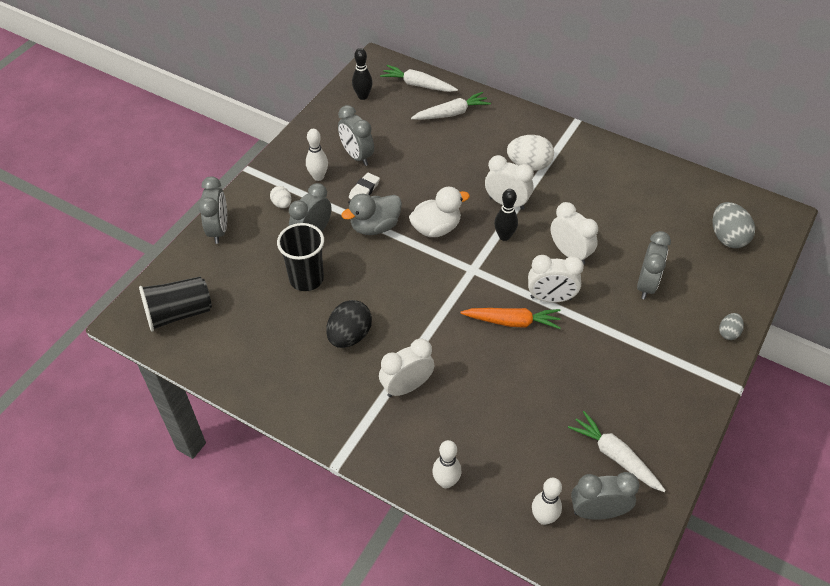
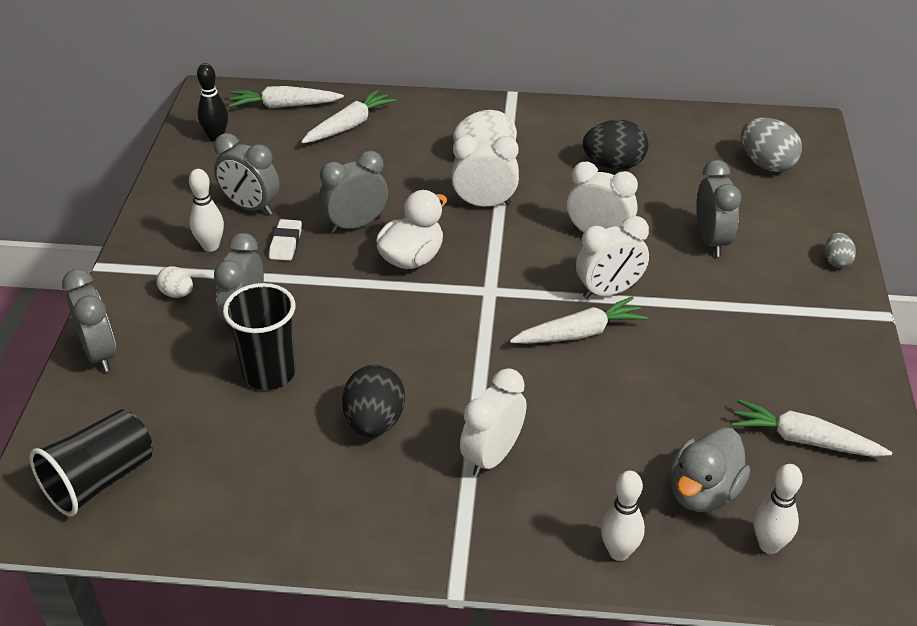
camera: 25 degrees left, 10 degrees down
(375, 227) = (327, 281): grey duck -> grey duck (703, 492)
(504, 236) = (506, 241): black bowling pin -> none
(512, 322) = (579, 333): orange carrot -> white carrot
(597, 511) = (827, 511): grey clock -> grey clock (355, 225)
(614, 201) = (614, 165): none -> black egg

